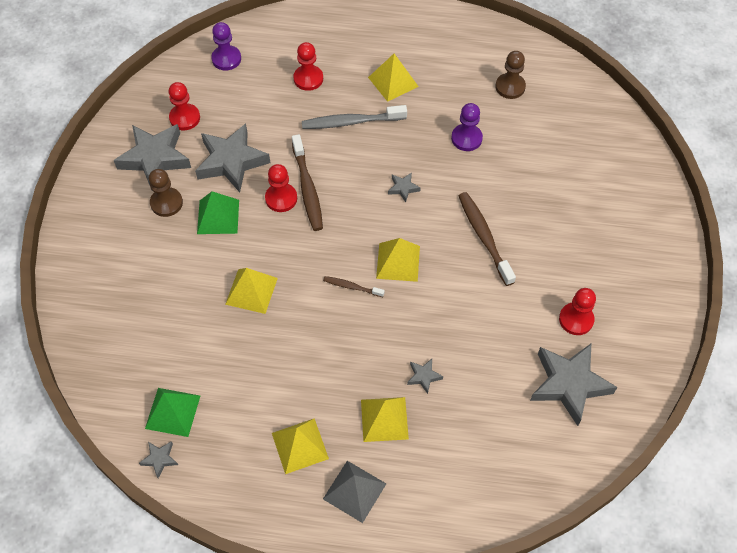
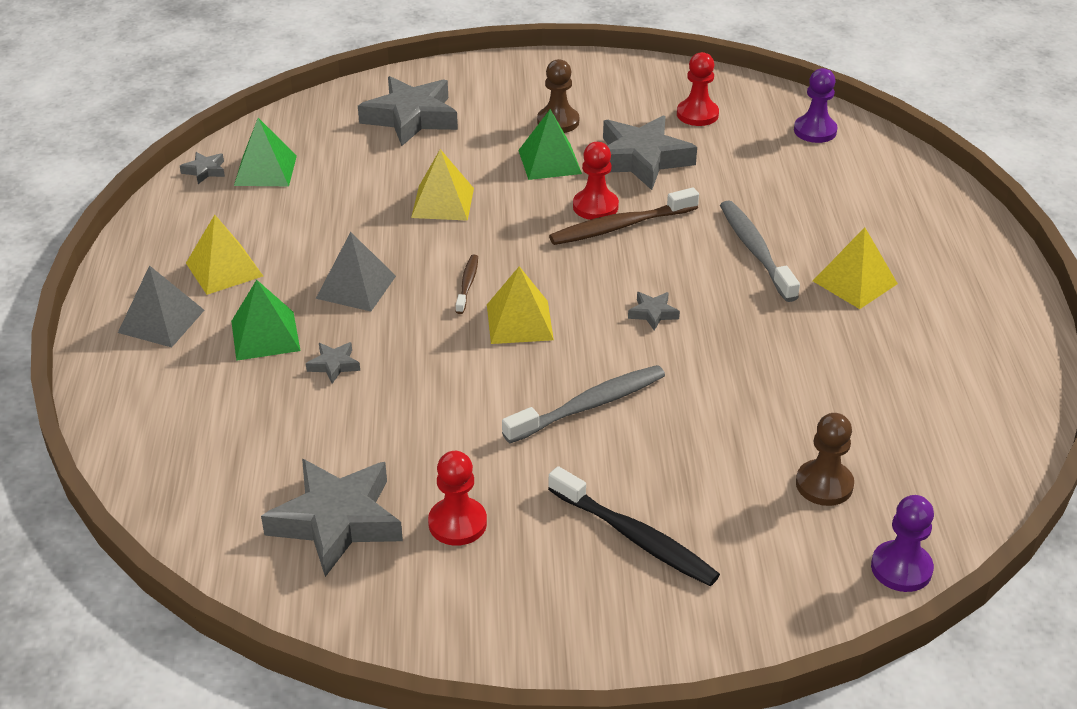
camera: 80 degrees right, 20 degrees down
(155, 159) = (623, 103): grey star -> grey star (411, 118)
(308, 79) = (817, 203): red pawn -> none
(340, 356) = (356, 287): none -> grey pyramid
(384, 419) = (265, 335): yellow pyramid -> green pyramid
(466, 138) = (777, 370): purple pawn -> purple pawn (901, 568)
(484, 237) = (589, 405): brown toothbrush -> grey toothbrush
(510, 87) = (913, 412): brown pawn -> brown pawn (824, 485)
(593, 234) = (635, 537): none -> black toothbrush

